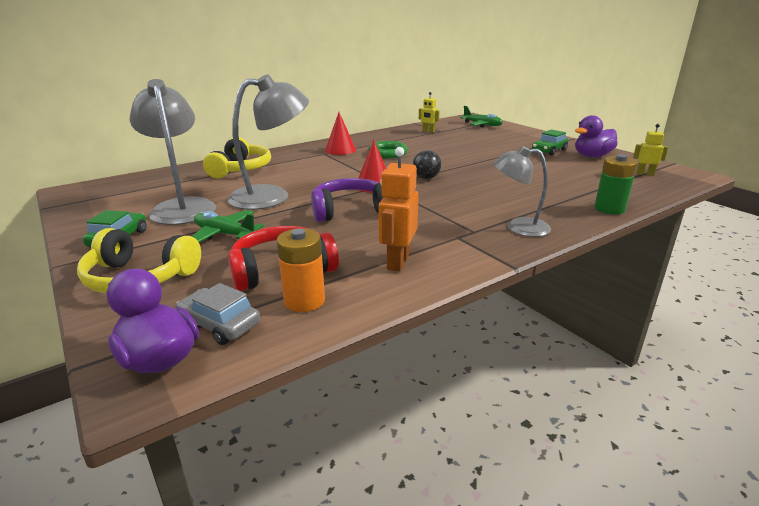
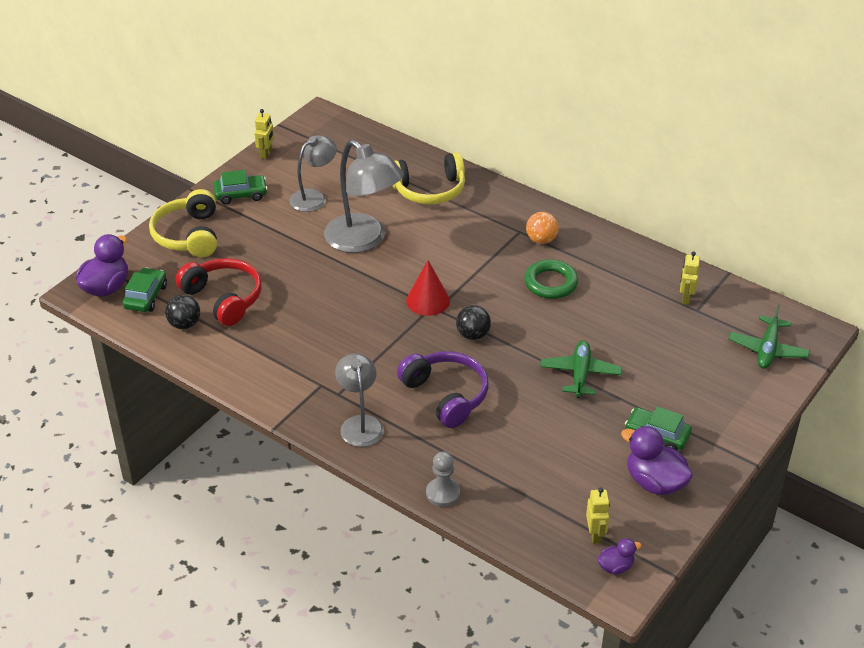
camera: 70 degrees right, 15 degrees up
(77, 219) = (266, 154): none -> yellow robot
(182, 207) = (314, 197): grey lamp -> grey lamp, size x0.61
(219, 324) = (145, 296): grey car -> green car
(225, 234) = (270, 245): green plane -> green plane (580, 374)
(304, 301) = (184, 324): orange battery -> black ball
(340, 150) = (541, 240): red cone -> orange ball
(350, 210) = (352, 302): purple headphones -> purple headphones (446, 395)
(397, 262) = (258, 357): orange robot -> none
(609, 209) = (443, 493): green battery -> grey pawn
(674, 173) = (615, 567): none -> purple duck

